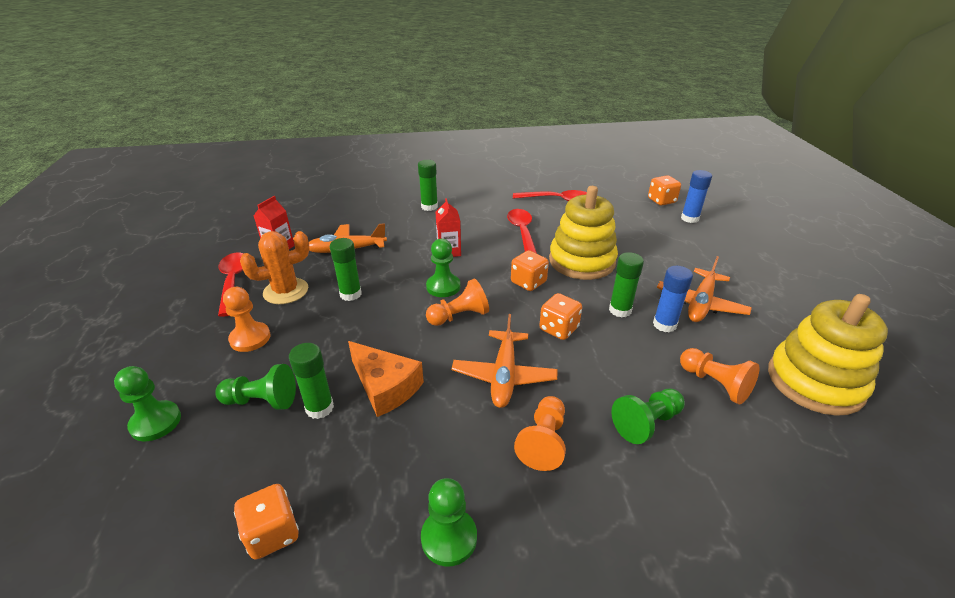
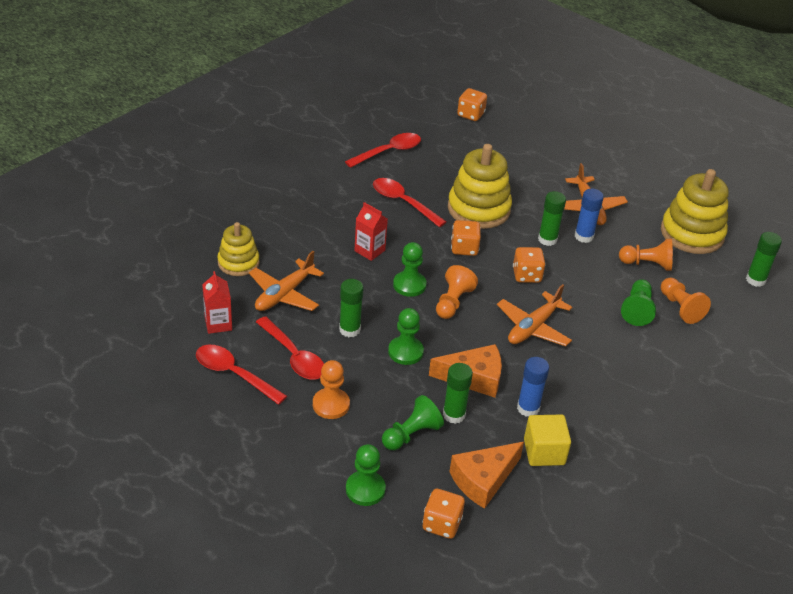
camera: 45 degrees left, 5 degrees up
(245, 491) = (483, 480): none -> orange cheese
(272, 533) = (528, 485): orange dice -> orange dice (441, 524)
(286, 291) = (294, 356): orange cactus -> red spoon
(340, 508) = (544, 452): none -> yellow cube
(351, 221) = (238, 263): none -> yellow stacking toy
(429, 207) = (287, 212): green glue stick -> green glue stick (755, 280)
(449, 538) = (611, 428): green pawn -> green pawn (405, 352)
(504, 376) = (533, 327): orange plane -> orange plane turned 75 degrees clockwise
(543, 442) = (599, 353): orange pawn -> orange pawn (680, 308)
(689, 218) = (509, 126): blue glue stick -> blue glue stick (528, 408)

